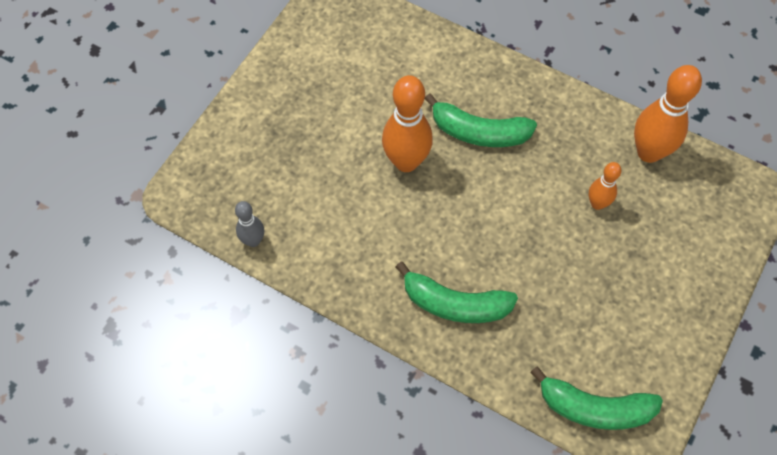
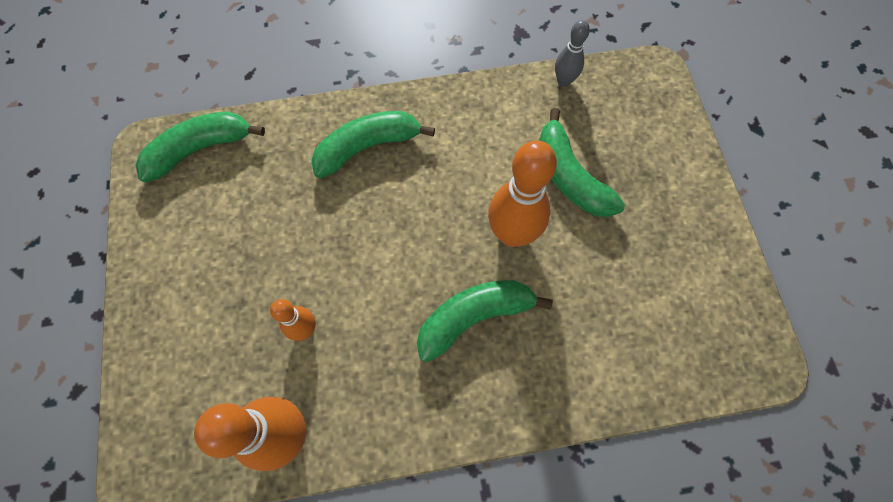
camera: 140 degrees right, 5 degrees up
(327, 169) = (569, 176): none -> green banana

